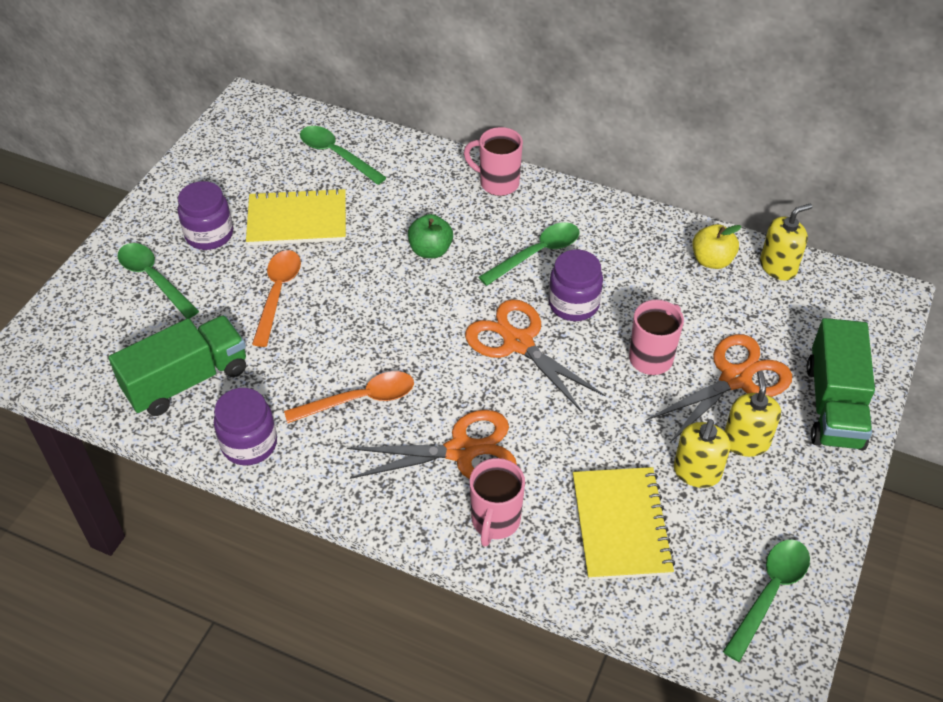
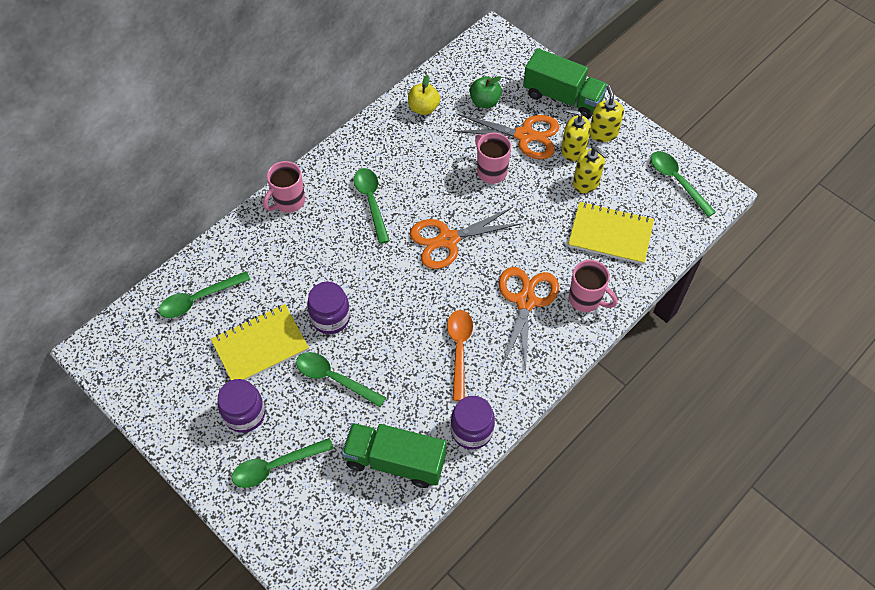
camera: 70 degrees left, 10 degrees up
(187, 380) = (395, 461): green truck -> green truck turned 60 degrees counterclockwise
(278, 294) = (334, 378): orange spoon -> green spoon
(297, 220) = (260, 346): yellow notebook -> yellow notebook turned 45 degrees clockwise
(430, 250) = (337, 265): green apple -> green apple (484, 102)
(573, 304) = (427, 197): purple jar -> purple jar (330, 317)
(735, 378) = (524, 135): orange scissors -> orange scissors turned 120 degrees clockwise
(778, 267) = (444, 77): yellow soap dispenser -> yellow soap dispenser (603, 133)

